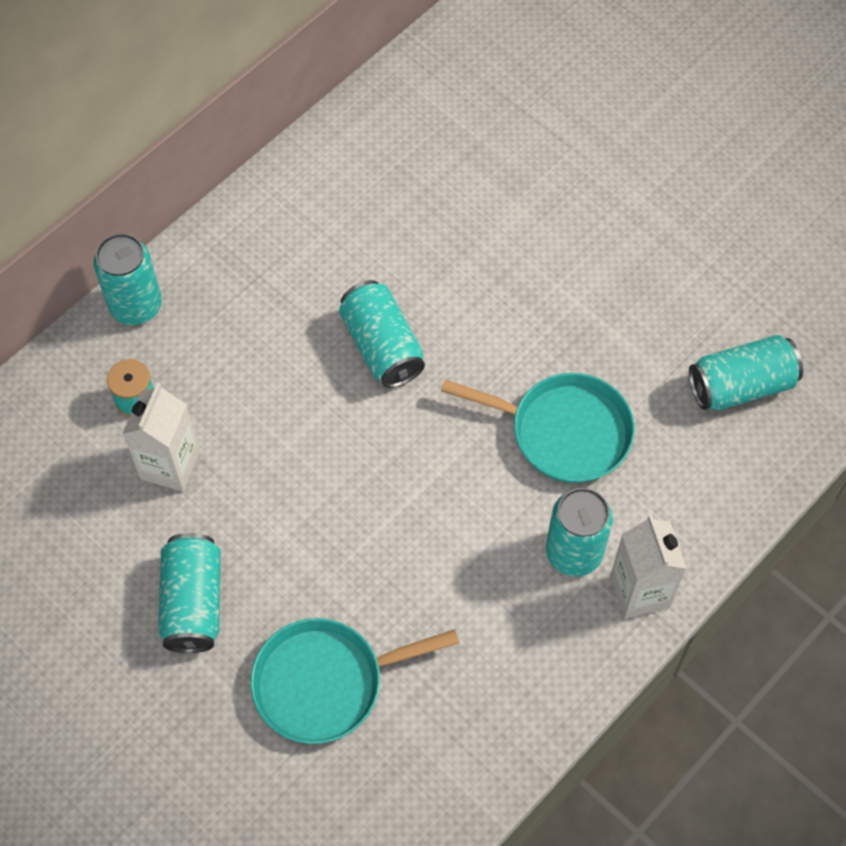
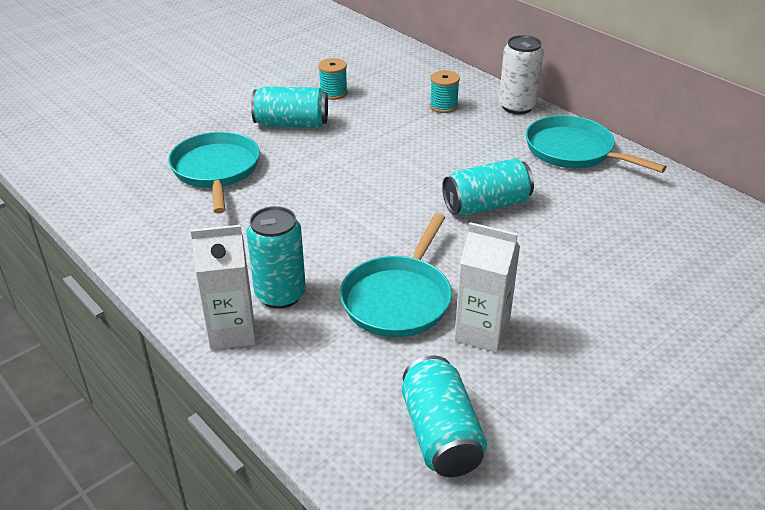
camera: 95 degrees right, 25 degrees down
(95, 555) = (333, 93): none -> turquoise spool
(136, 305) = (517, 106): turquoise can -> white can
(170, 465) = (392, 117): white carton -> white carton (482, 332)
(252, 246) = (573, 151): none -> turquoise pan

